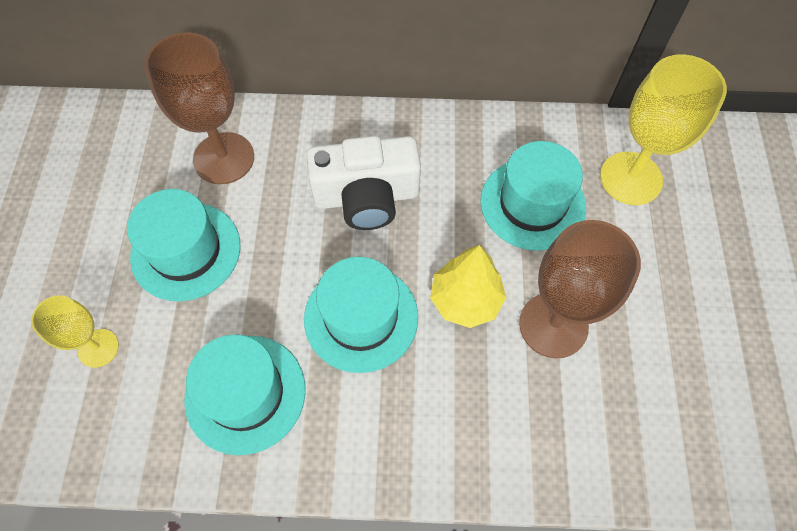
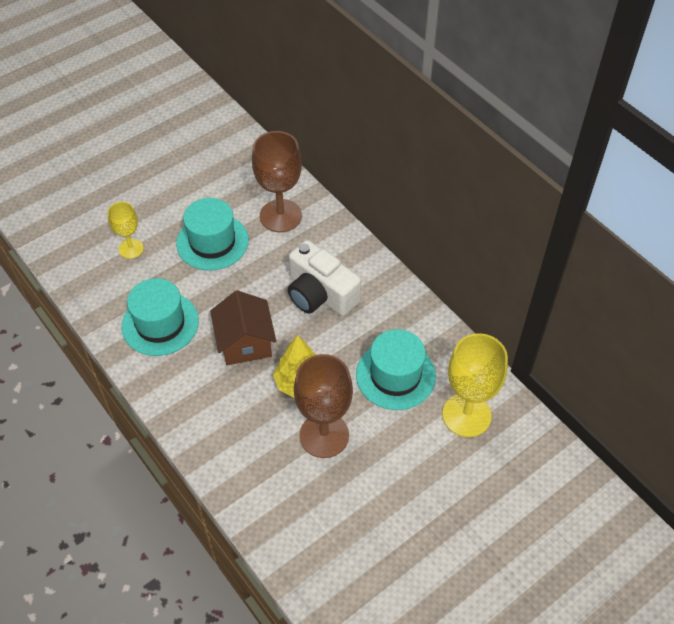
camera: 50 degrees right, 10 degrees down
(361, 317) = (245, 342): turquoise hat -> brown house

